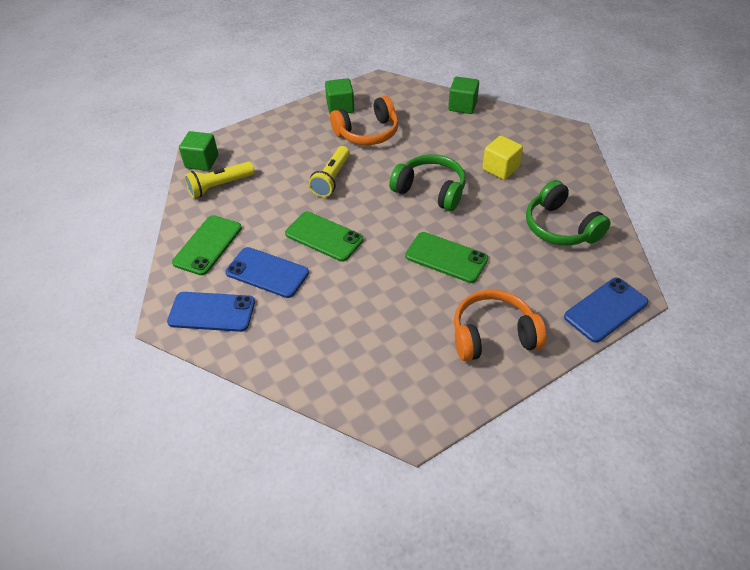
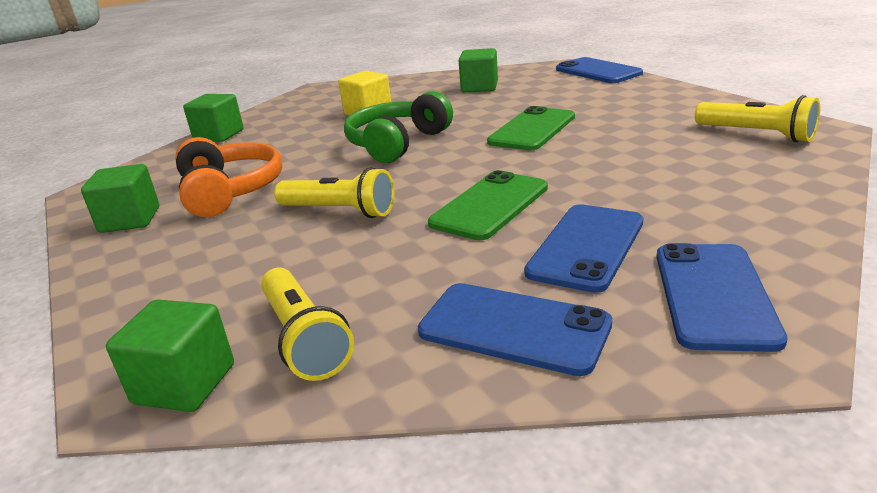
camera: 85 degrees left, 20 degrees down
(208, 245) = (513, 328): green phone -> blue phone
(412, 384) = (756, 134): none -> yellow flashlight
(493, 335) = (654, 105): orange headphones -> none
(560, 227) = (479, 87): green headphones -> green cube

